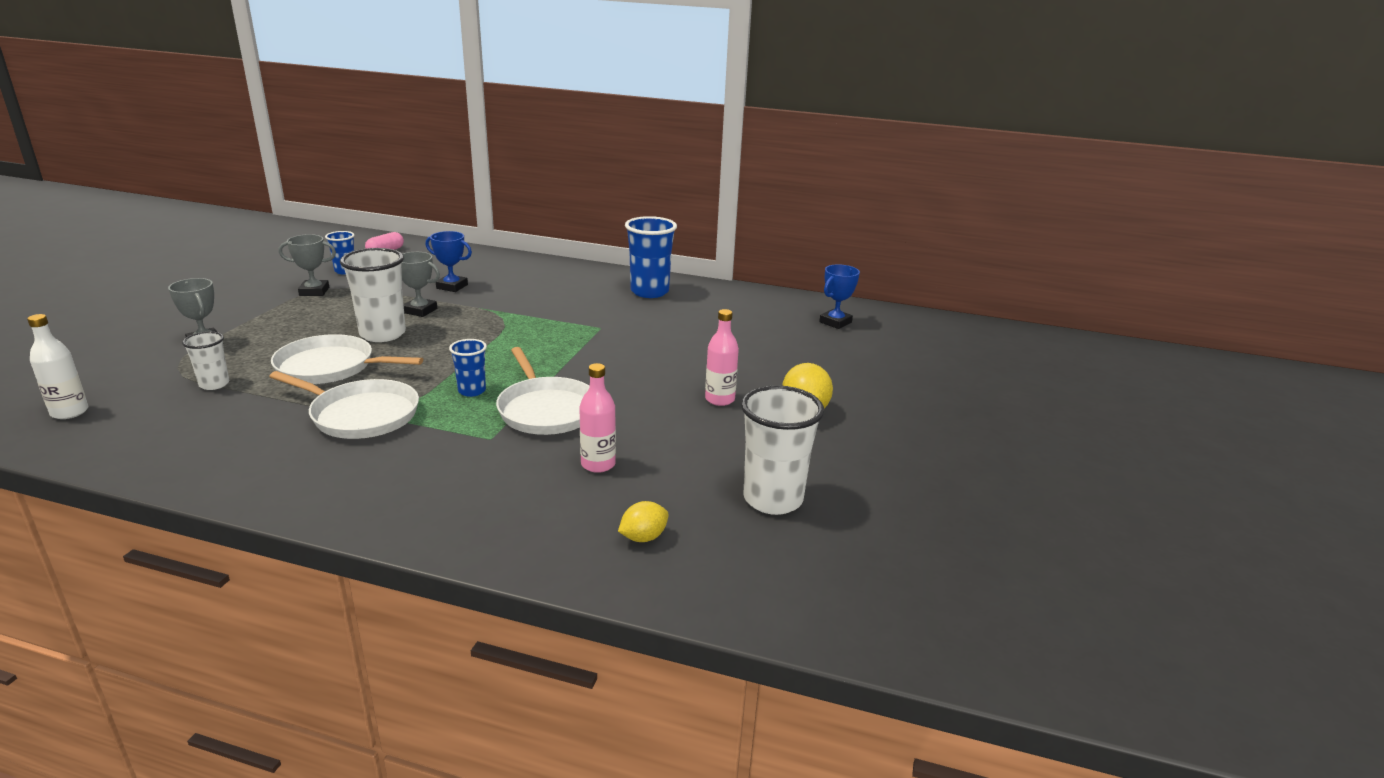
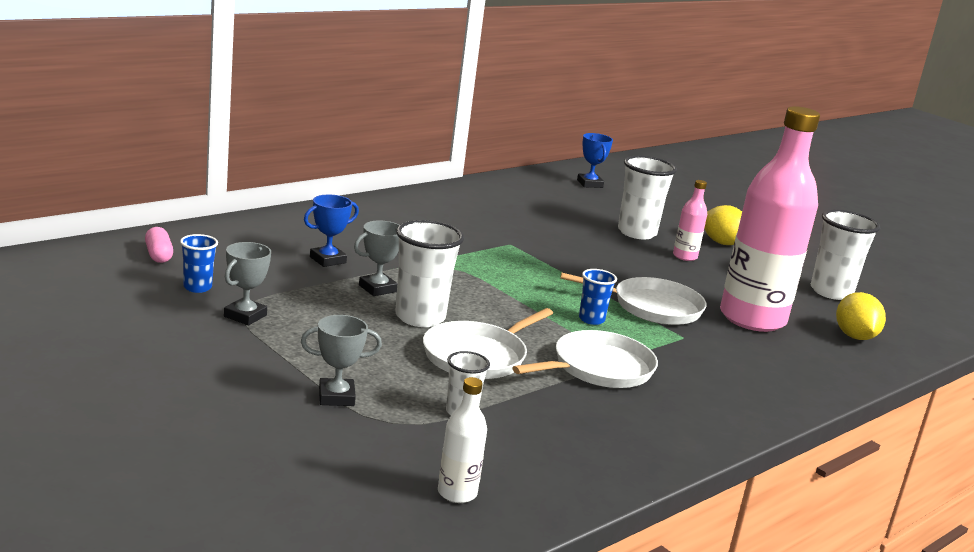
camera: 60 degrees left, 5 degrees down
(598, 464) = (752, 318): pink bottle -> pink bottle, size x2.41
(643, 537) = (854, 336): yellow lemon -> yellow lemon, size x1.60
(649, 292) = (452, 205): blue cup -> none
(741, 366) = (637, 233): none -> white cup

